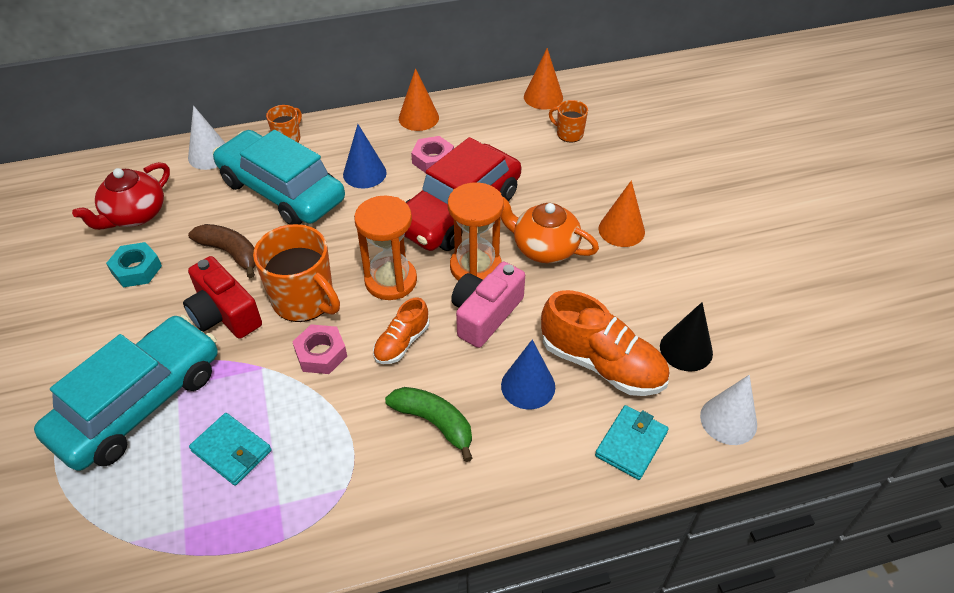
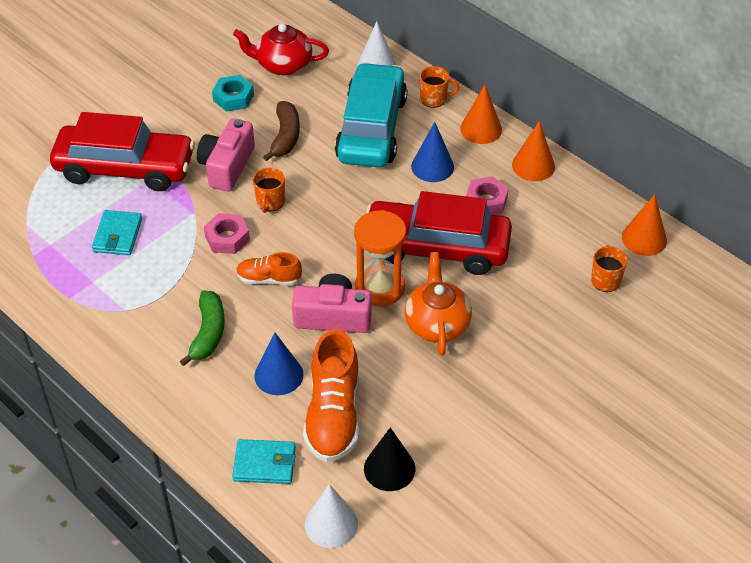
camera: 60 degrees right, 0 degrees up
(139, 403) = (125, 168): turquoise car -> red car
(224, 313) = (227, 166): red camera -> pink camera
(304, 300) = (270, 202): orange mug -> orange mug, size x0.52
(391, 280) = (326, 242): orange hourglass -> none
(621, 230) = (503, 370): orange cone -> orange cone (481, 129)

